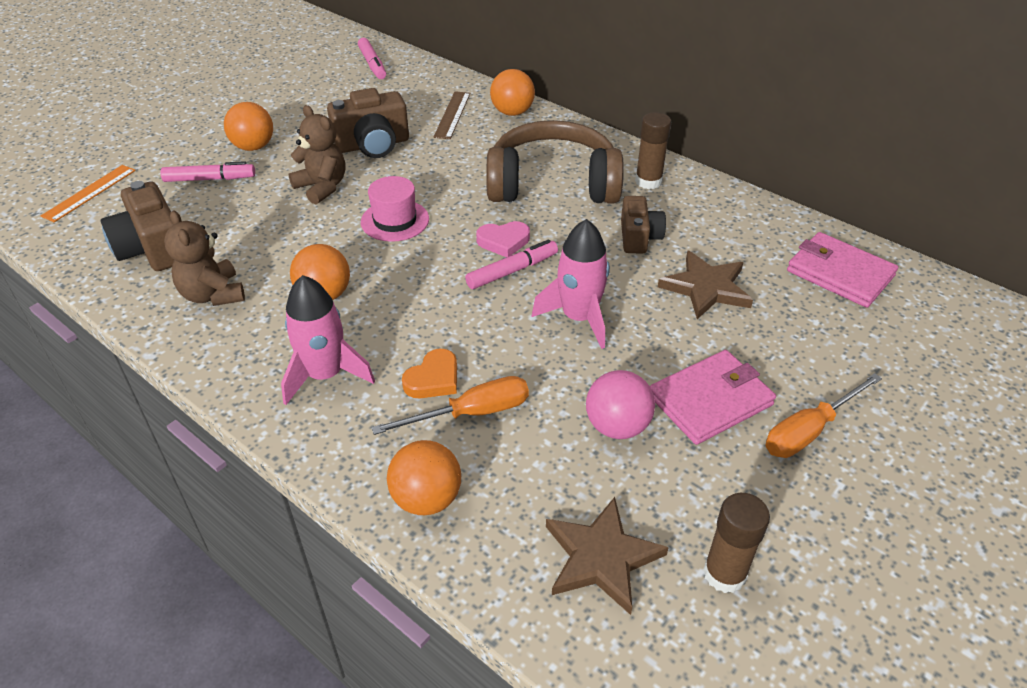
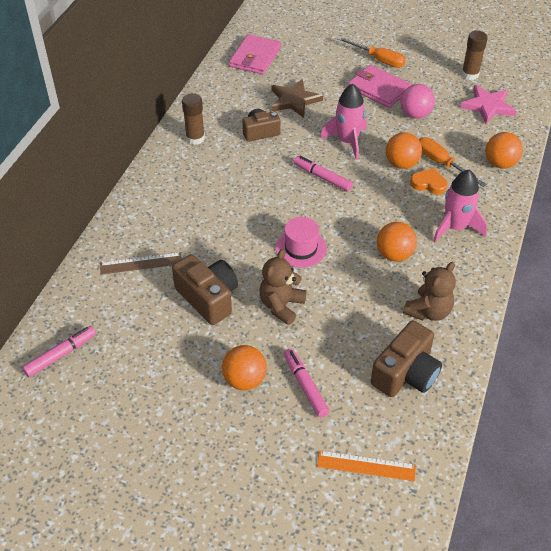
camera: 110 degrees left, 5 degrees up
(503, 241) = (295, 188): pink heart -> none
(512, 112) = (124, 228): orange ball -> orange ball (401, 164)
(553, 184) = (218, 181): brown headphones -> none
(601, 557) = (488, 106): brown star -> pink star

